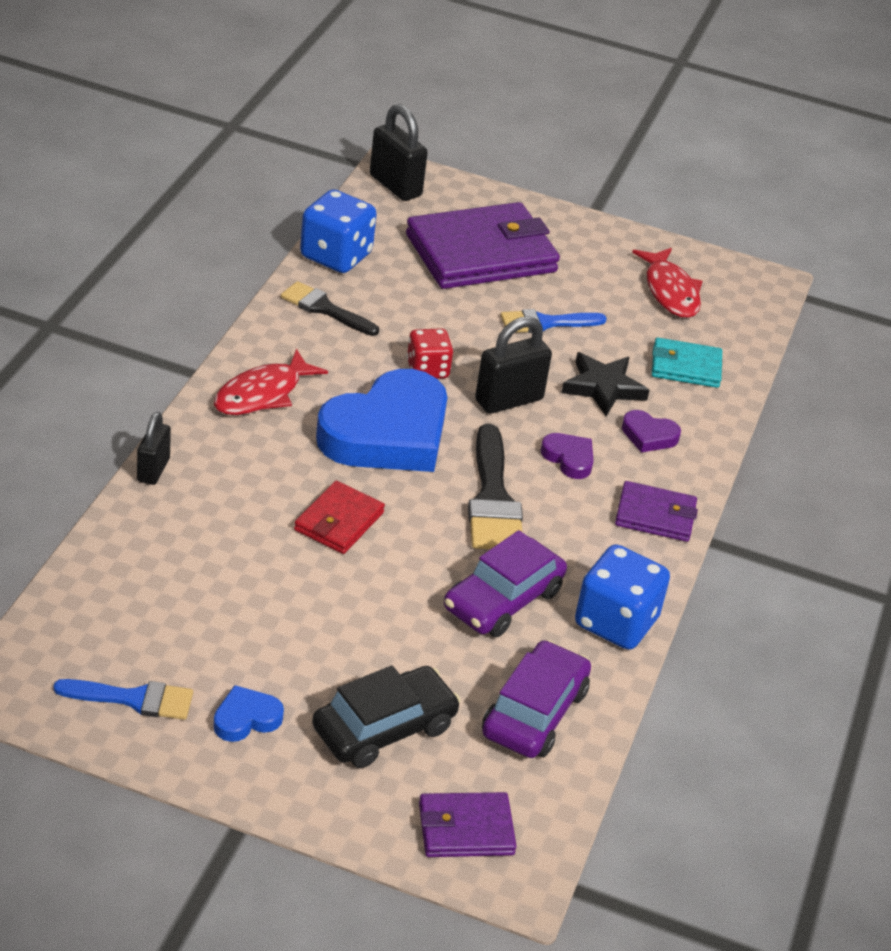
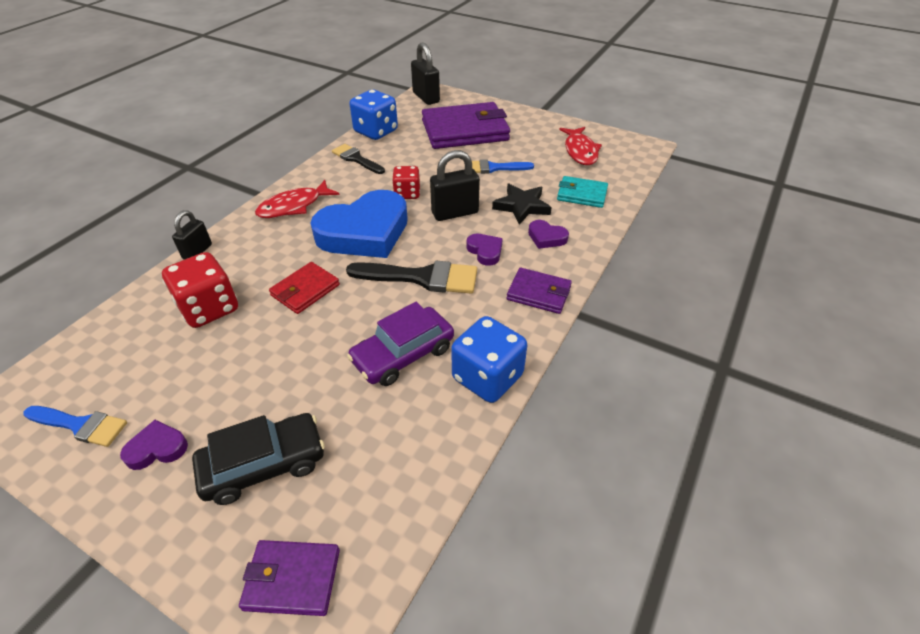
camera: 15 degrees right, 5 degrees up
(217, 551) = (209, 308): none -> red dice
(246, 718) = (157, 448): blue heart -> purple heart
(493, 499) = (421, 278): black brush -> black brush turned 90 degrees counterclockwise
(534, 712) = (396, 457): purple car -> none

